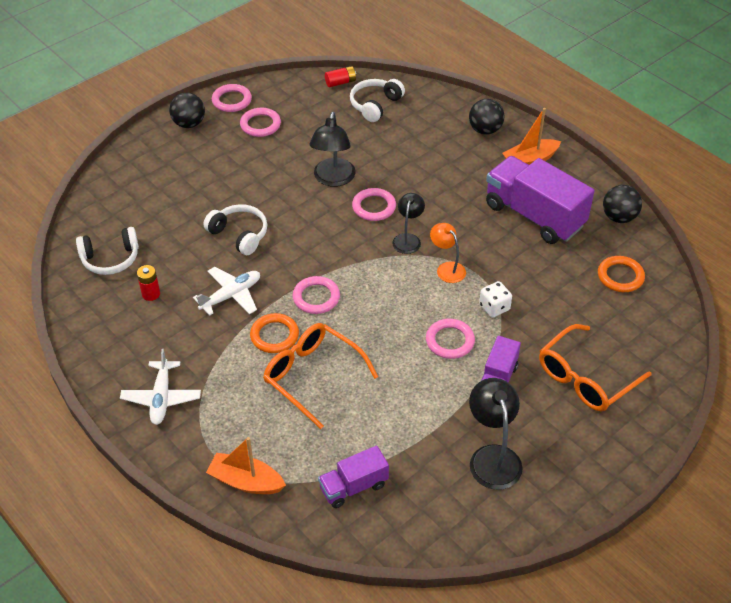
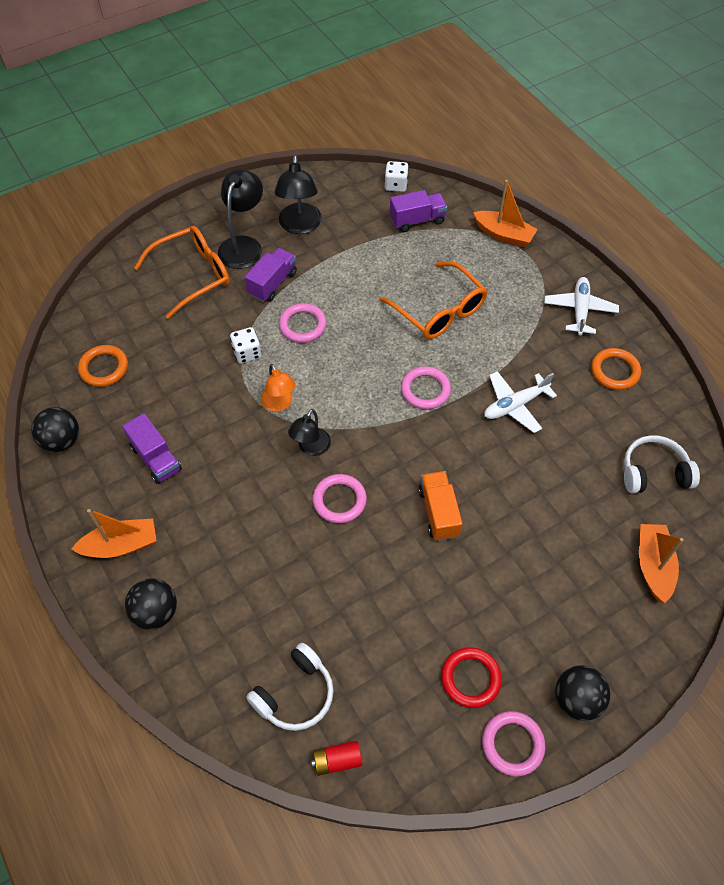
camera: 170 degrees left, 10 degrees up
(123, 197) = (653, 566): none -> orange boat
(151, 294) = (602, 420): red battery -> none
(239, 234) = (505, 484): white headphones -> none
(260, 125) = (470, 678): pink ring -> red ring
(274, 336) = (472, 354): orange ring -> orange ring (614, 371)
(292, 209) = (438, 512): none -> orange truck
(333, 179) = (381, 554): black lamp -> black lamp (243, 245)
(390, 537) = (396, 185): none -> white dice
(534, 215) = (156, 458): purple truck -> purple truck, size x0.54

